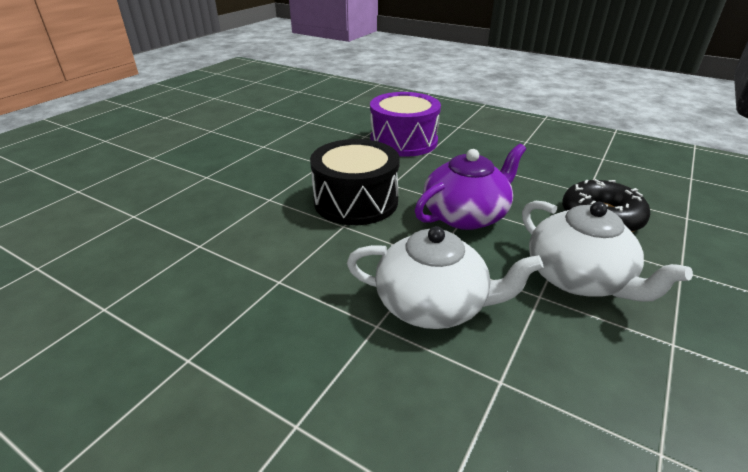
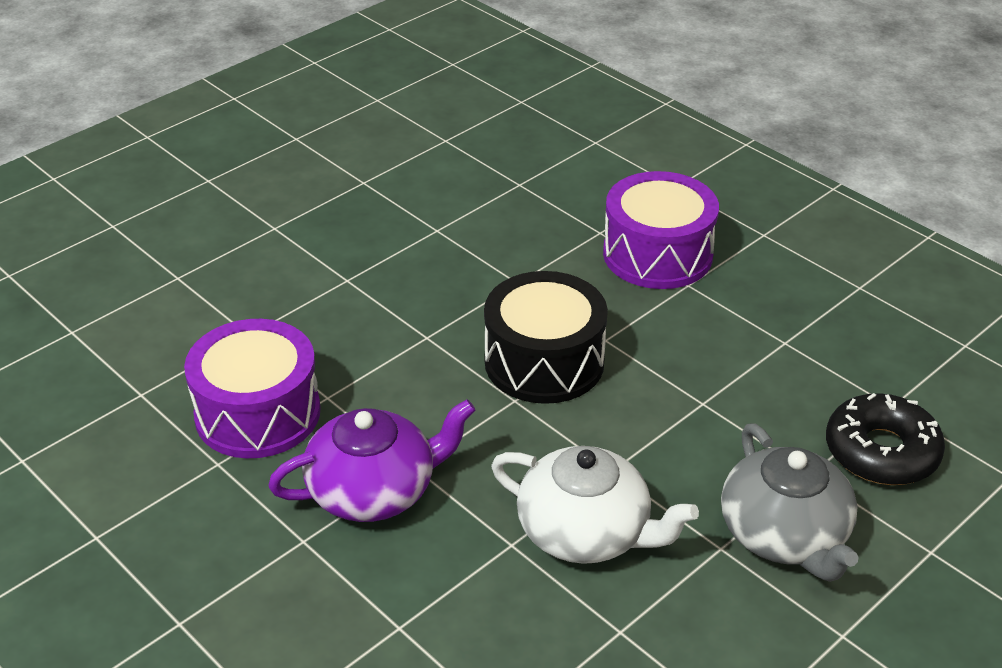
camera: 15 degrees right, 5 degrees up
(141, 265) = (258, 413): none -> purple drum
(466, 215) = (688, 413): purple teapot -> purple teapot (374, 490)
(578, 278) = (785, 535): white teapot -> grey teapot

